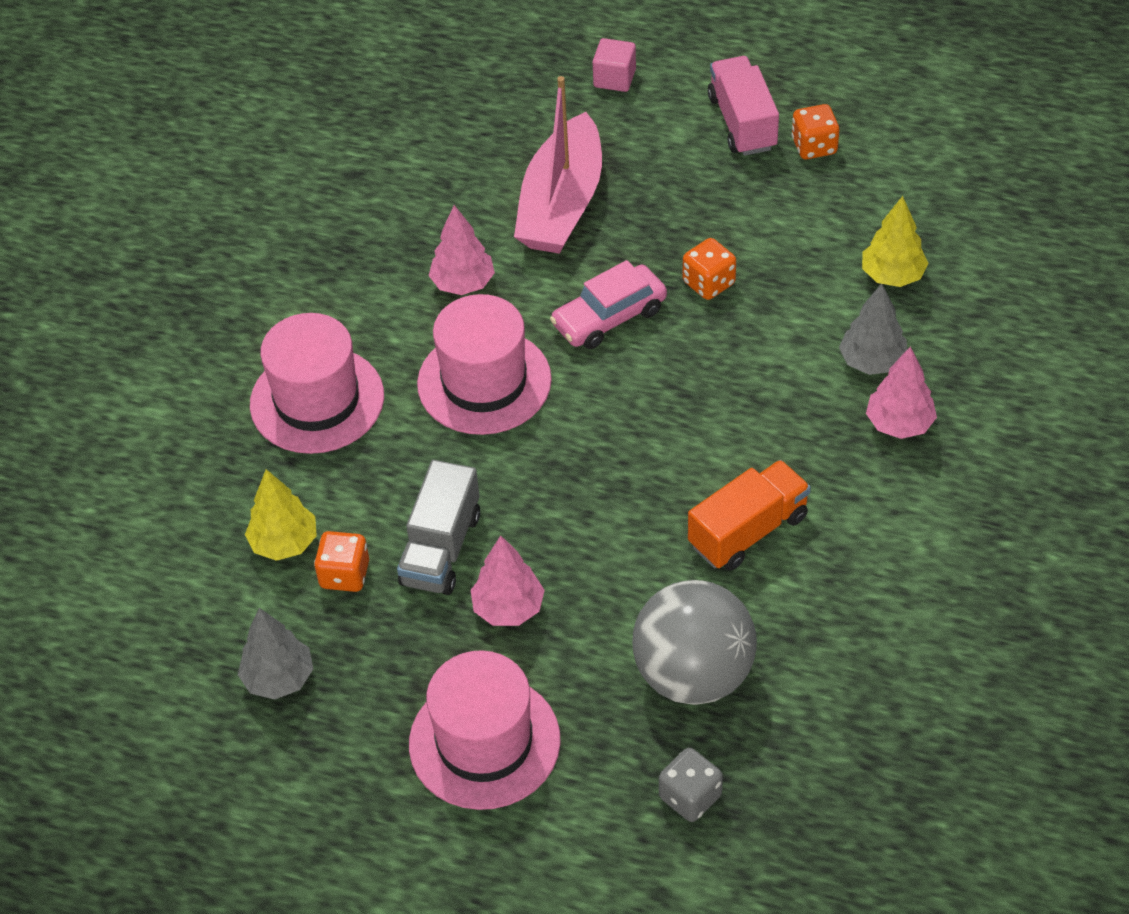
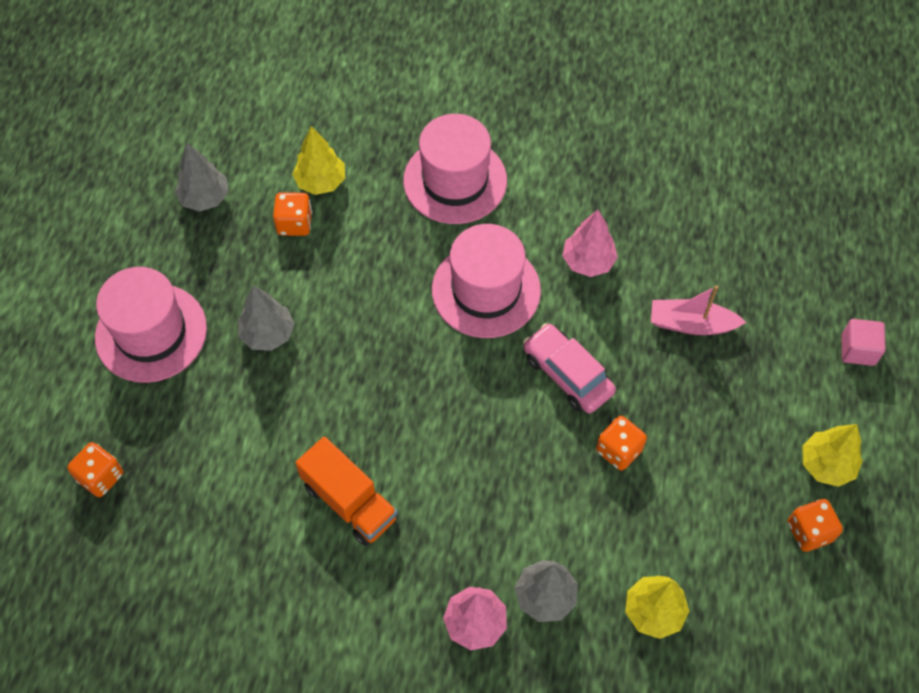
camera: 80 degrees right, 10 degrees up
(441, 549) = (321, 282): grey truck -> none
(508, 608) = (268, 334): pink tree -> grey tree
(562, 204) = (691, 324): pink boat -> pink boat, size x0.58
(690, 797) = (101, 476): grey dice -> orange dice
(693, 674) = (209, 470): grey ball -> none
(742, 123) = (826, 464): pink truck -> yellow tree

